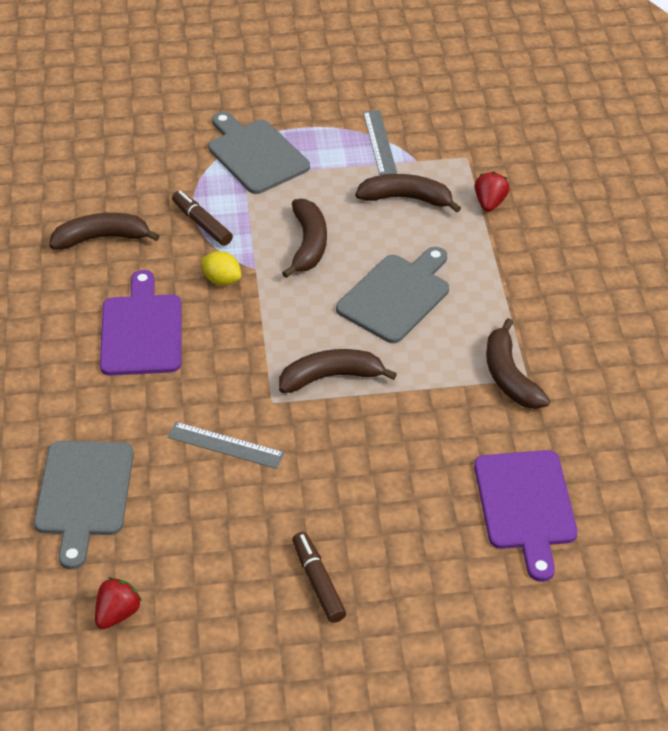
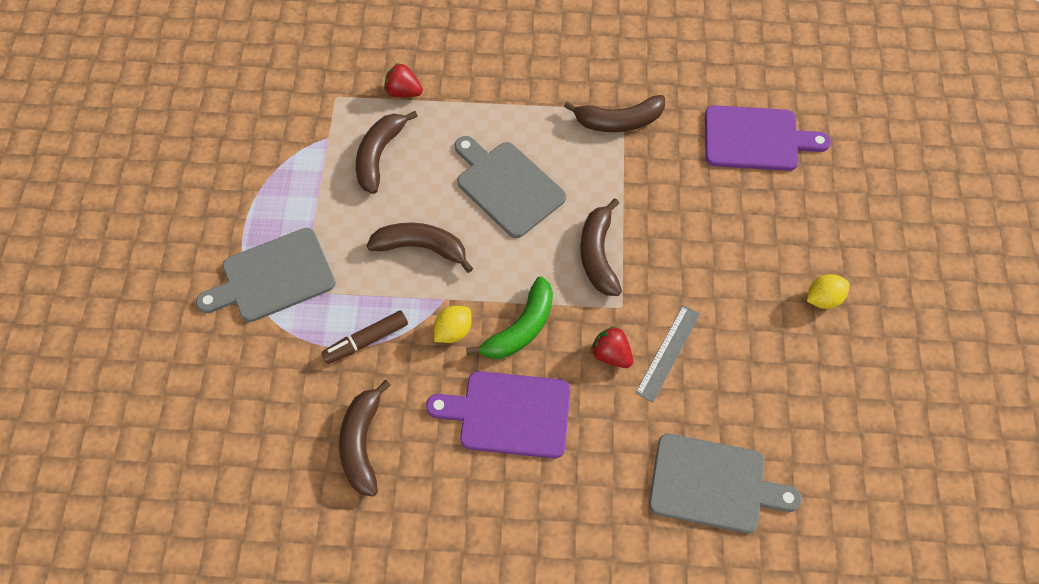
camera: 80 degrees left, 15 degrees up
(118, 613) = (849, 463): red strawberry -> red strawberry (611, 354)
(233, 327) = (520, 328): none -> green banana
(318, 582) = (823, 299): brown marker -> yellow lemon
(379, 142) = (290, 163): grey ruler -> none

